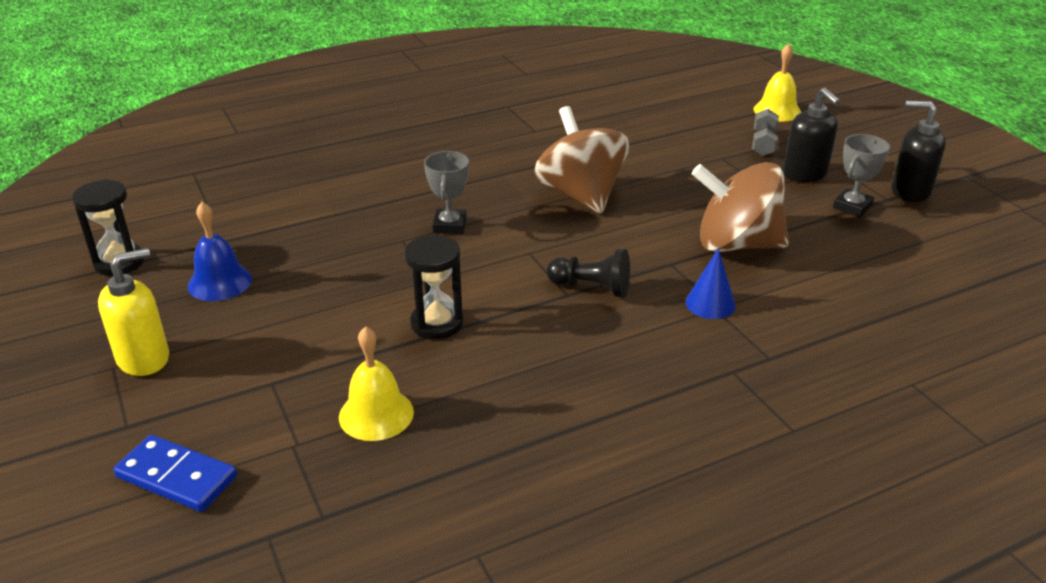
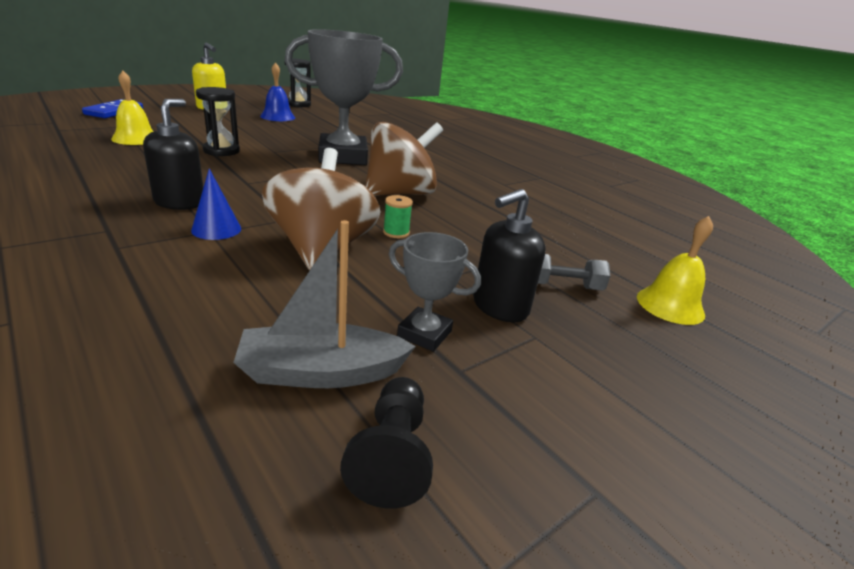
camera: 75 degrees right, 5 degrees down
(450, 225) = (343, 157): grey trophy -> grey trophy, size x2.15
(591, 287) = (254, 190): black pawn -> black pawn (392, 455)
(687, 205) = (396, 232): none -> green spool
(910, 191) = (494, 399): black soap dispenser -> black soap dispenser (180, 202)
(911, 246) = (321, 372): none -> grey boat

